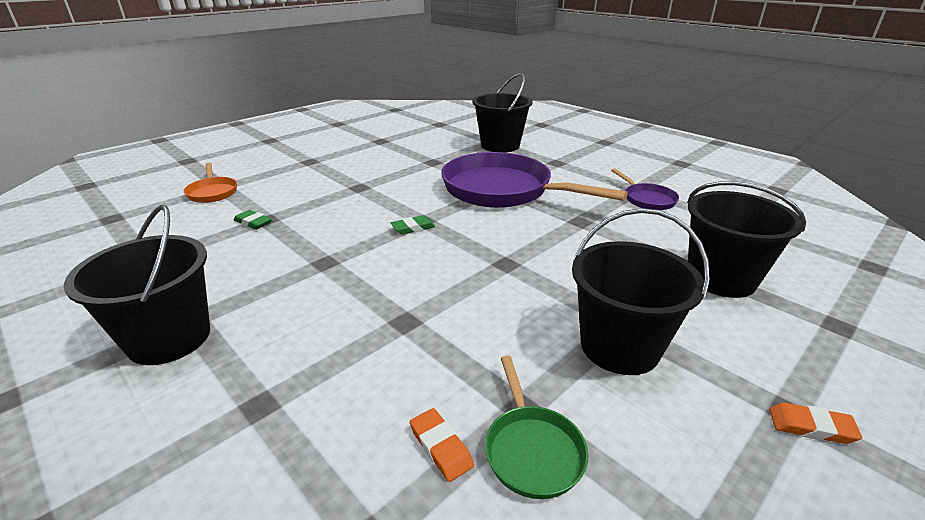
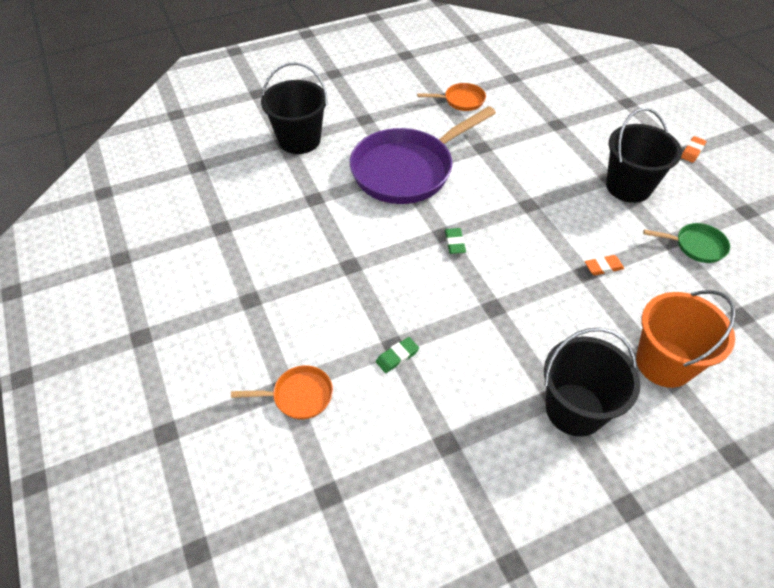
camera: 70 degrees left, 20 degrees up
(242, 421) = (664, 363): none -> orange bucket
(441, 447) = (691, 279): orange eraser -> orange eraser (603, 267)
(647, 199) = (461, 100): purple pan -> orange pan
(721, 278) = (574, 119): black bucket -> none

